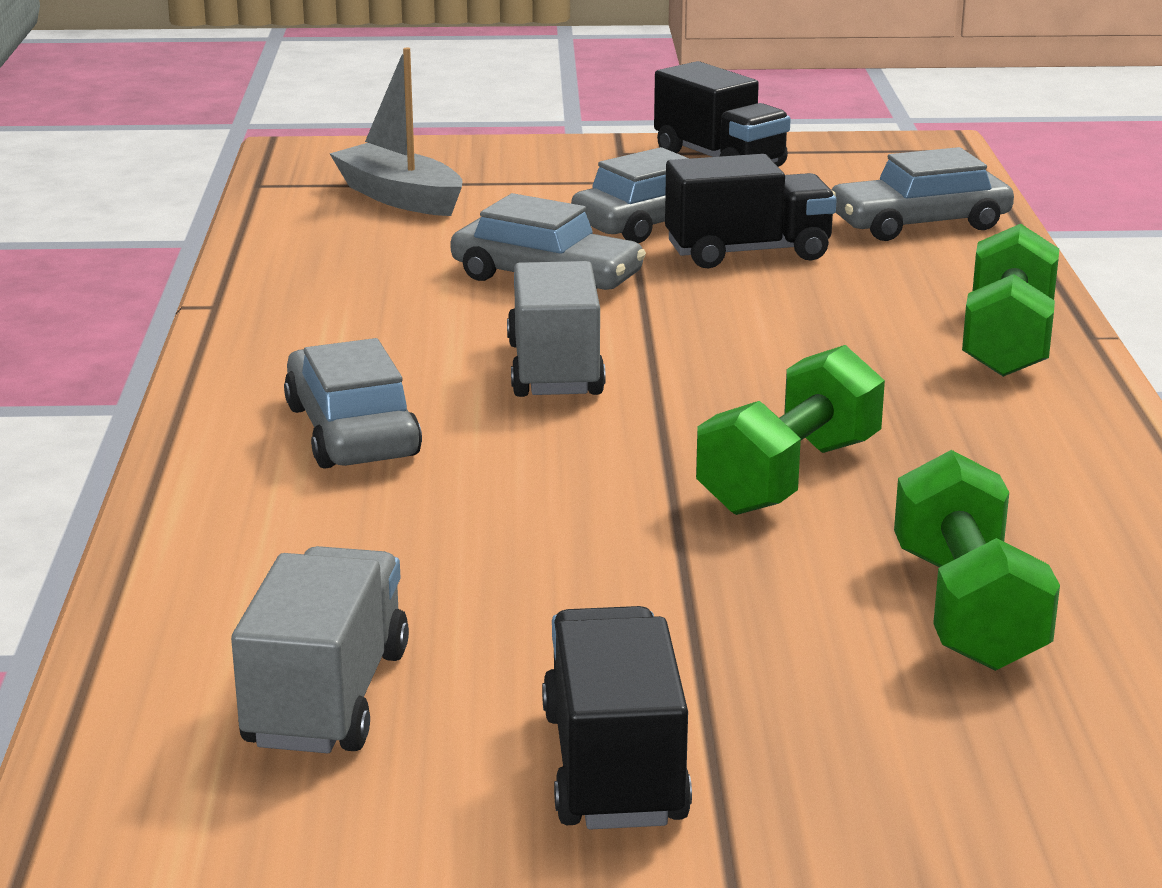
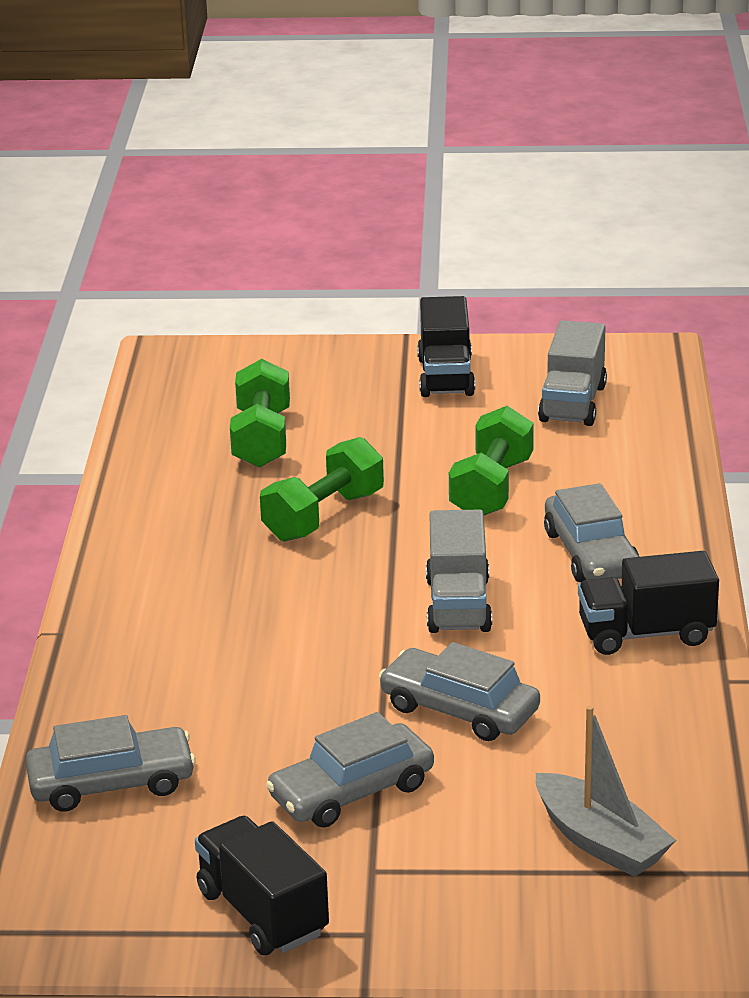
camera: 175 degrees left, 5 degrees up
(748, 252) = (282, 741): black truck -> black truck (646, 634)
(1007, 341) = (125, 627): green dumbbell -> green dumbbell (491, 488)

